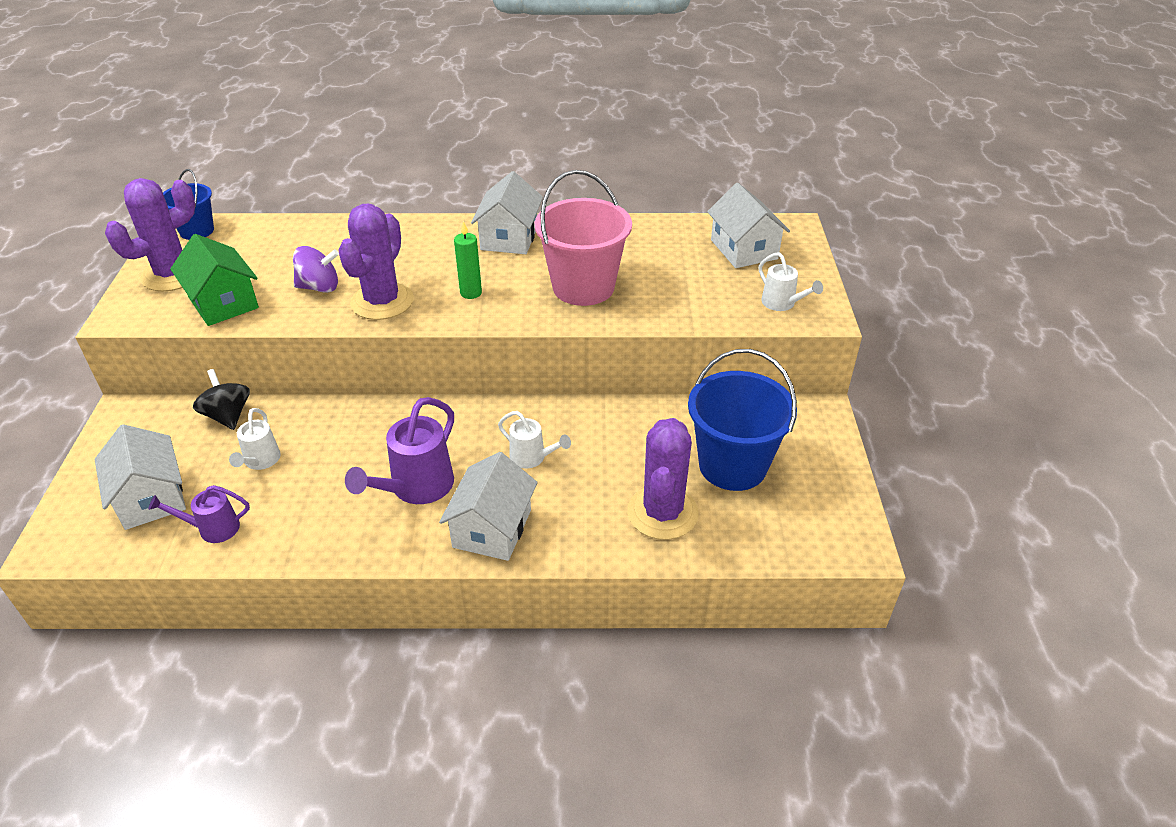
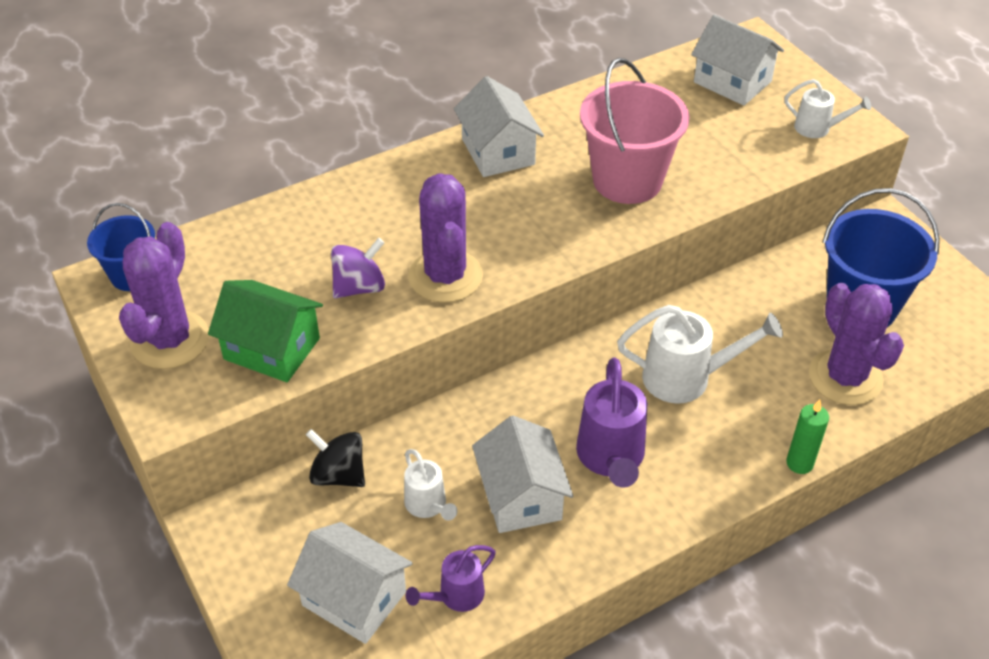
camera: 30 degrees left, 5 degrees up
(471, 293) = (525, 230): green candle -> green candle (799, 463)
(492, 528) = (718, 463): white house -> white house (521, 496)
(532, 458) = (687, 378): white watering can -> white watering can, size x1.70

